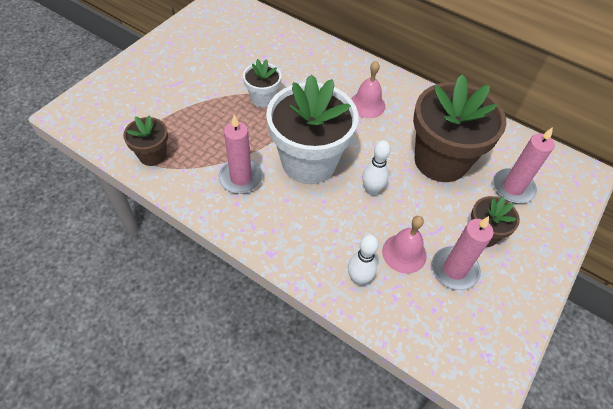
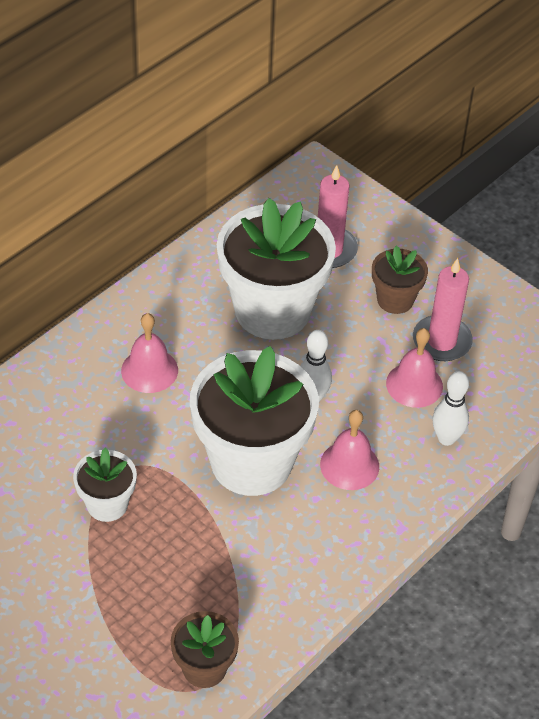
camera: 80 degrees left, 5 degrees down
(241, 178) = (268, 550): pink candle -> none
(318, 217) = (349, 465): none -> pink bell
(440, 160) = (272, 310): brown flower pot -> white flower pot

